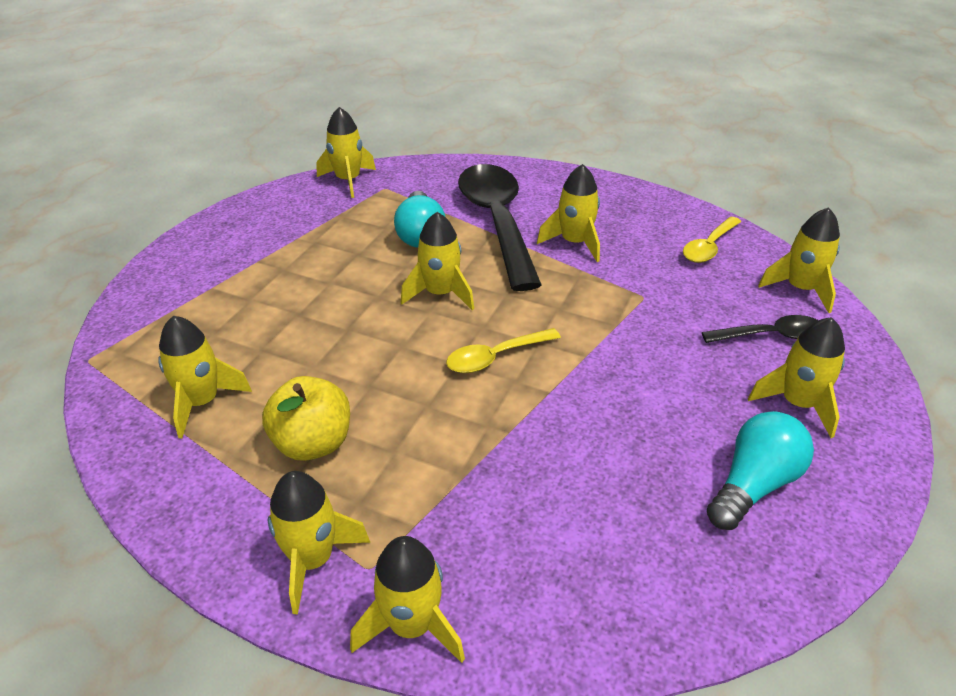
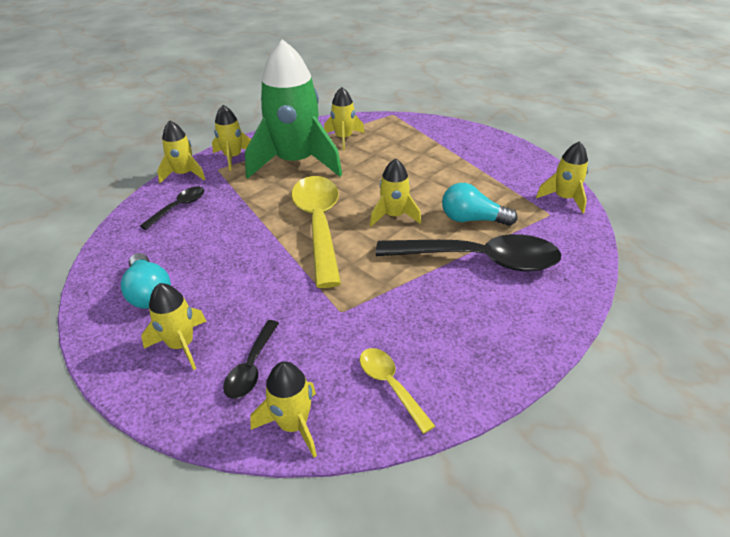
camera: 110 degrees right, 0 degrees up
(313, 443) = (296, 162): yellow apple -> green rocket
(495, 357) = (319, 225): yellow spoon -> yellow spoon, size x2.07
(535, 564) = (179, 207): none -> black spoon
(574, 243) = (431, 295): yellow rocket -> none

